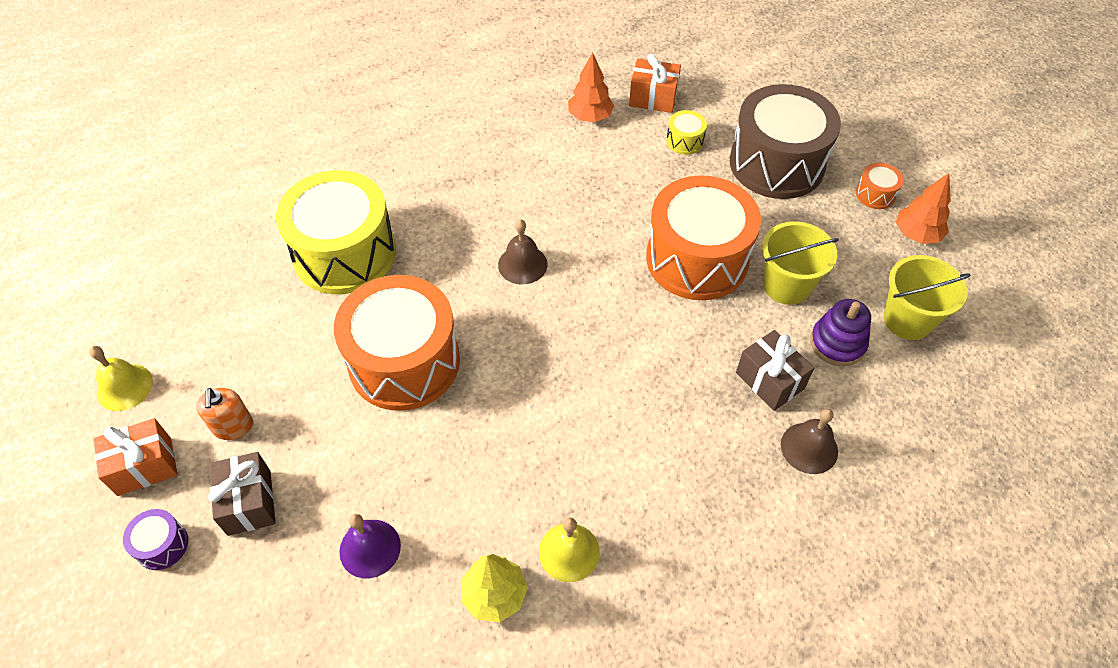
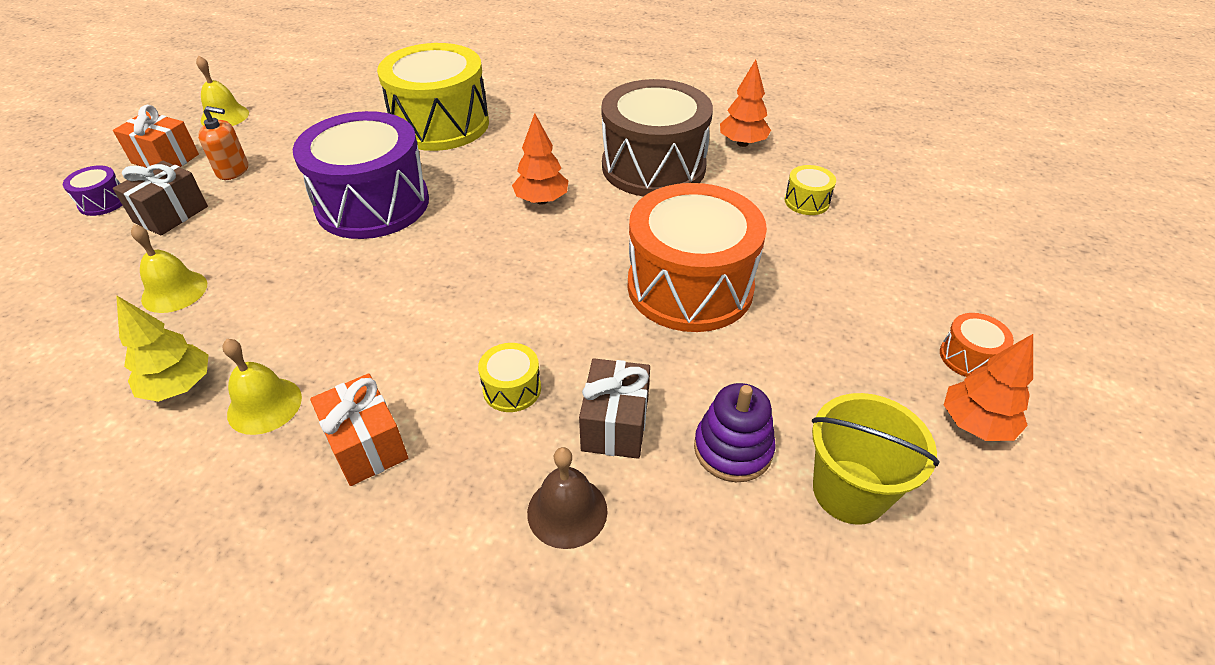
camera: 45 degrees right, 10 degrees down
(233, 426) = (233, 170): orange soap dispenser -> orange soap dispenser turned 120 degrees counterclockwise
(370, 548) = (174, 291): purple bell -> yellow bell
(404, 362) = (373, 204): orange drum -> purple drum
(522, 264) = (542, 200): brown bell -> orange tree
(653, 98) = (820, 159): orange gift -> orange gift (366, 445)
(691, 409) = (512, 389): none -> yellow drum
(776, 163) = (881, 267): brown drum -> brown drum (653, 166)
(786, 285) = (749, 364): yellow bucket -> none

